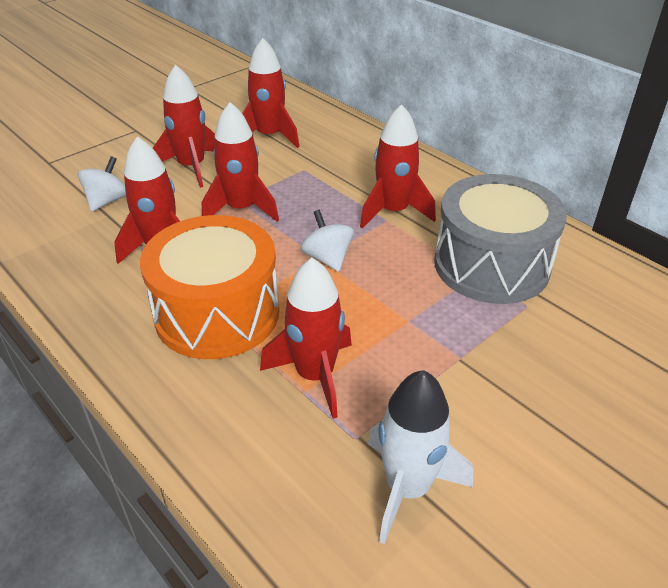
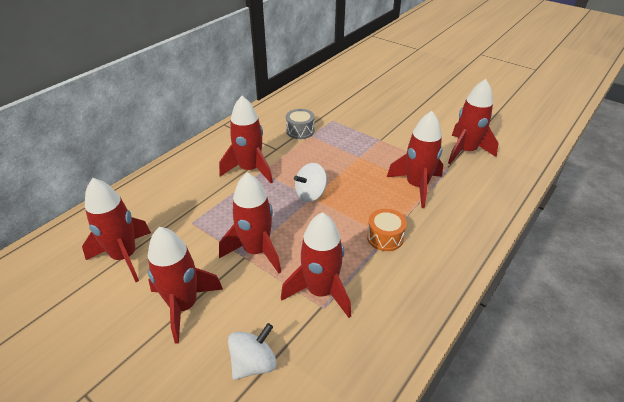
camera: 100 degrees left, 0 degrees up
(107, 201) = (254, 363): white spinning top -> white spinning top turned 120 degrees clockwise
(217, 313) = (385, 237): orange drum -> orange drum, size x0.42
(407, 488) = (465, 151): white rocket -> red rocket
(491, 265) = (300, 131): grey drum -> grey drum, size x0.42

